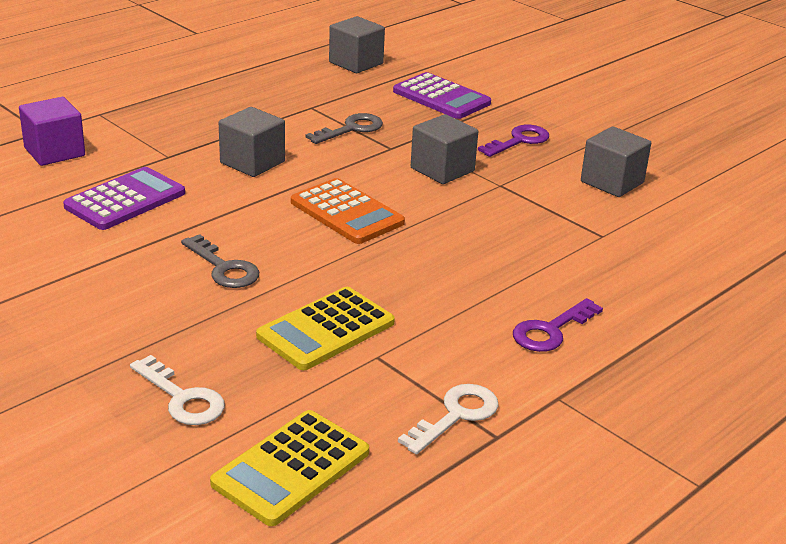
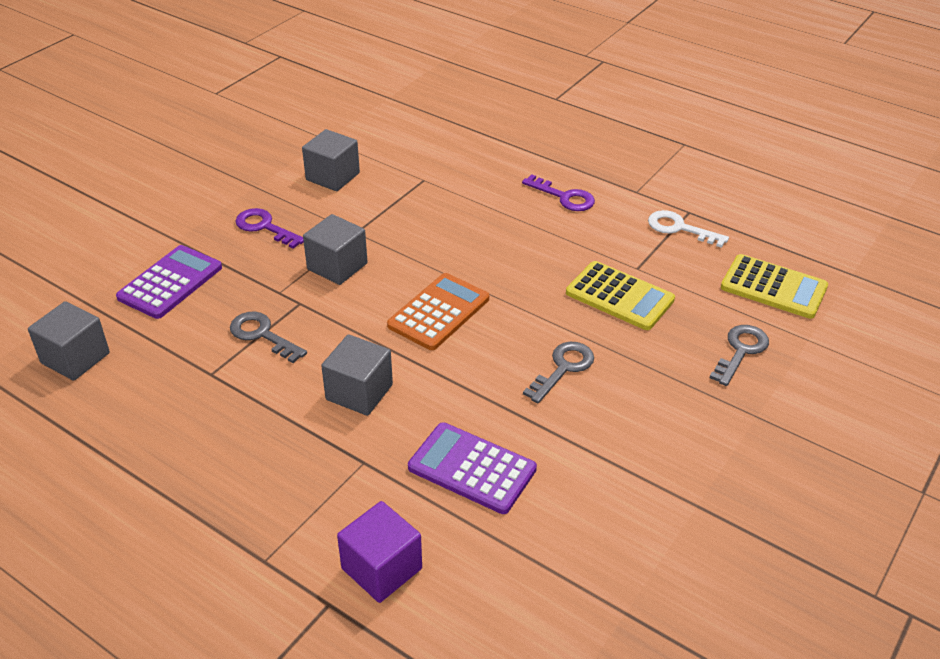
camera: 100 degrees left, 10 degrees up
(182, 398) = (740, 351): white key -> grey key

